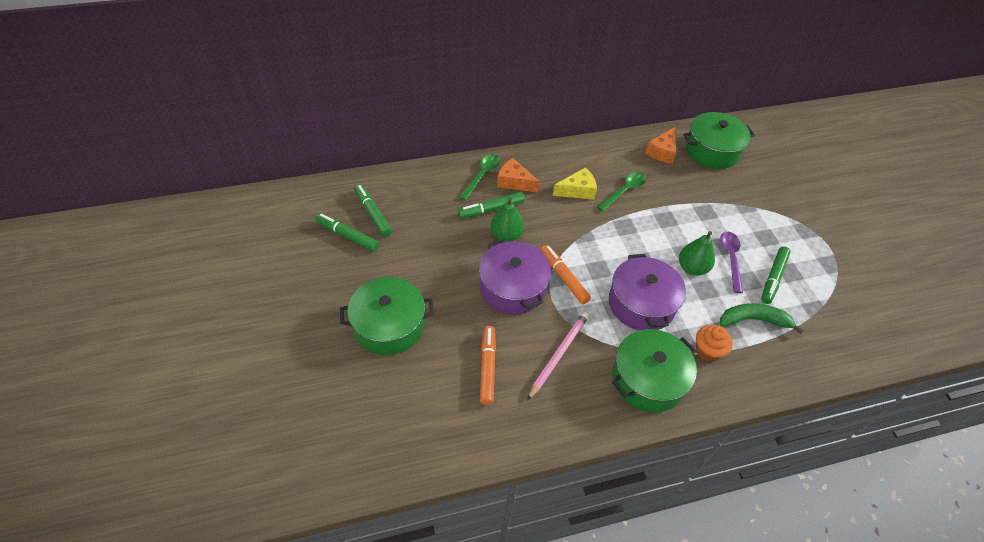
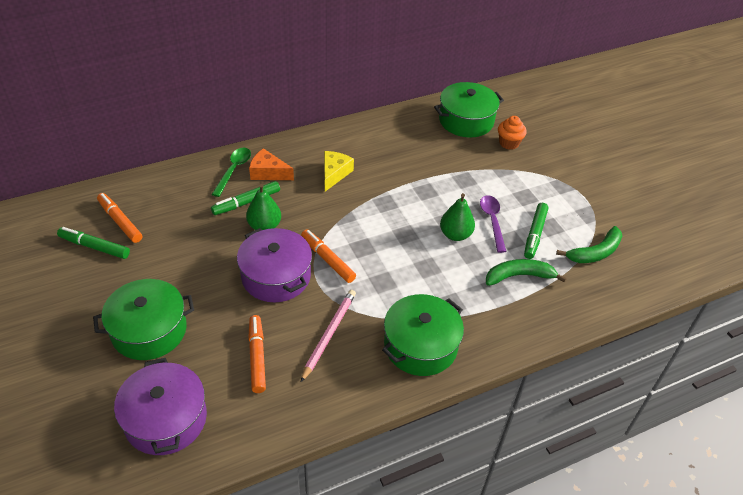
camera: 10 degrees left, 5 degrees down
(373, 214) = (120, 221): green marker -> orange marker
(577, 190) = (334, 174): yellow cheese -> yellow cheese turned 45 degrees counterclockwise
(624, 191) = (382, 168): green spoon -> none
(641, 304) = (408, 275): purple pot -> purple pot (165, 419)
(662, 152) = (417, 127): orange cheese -> none
(707, 351) = (476, 311): orange cupcake -> orange cupcake (509, 143)
(835, 306) = (595, 252): none -> green banana

